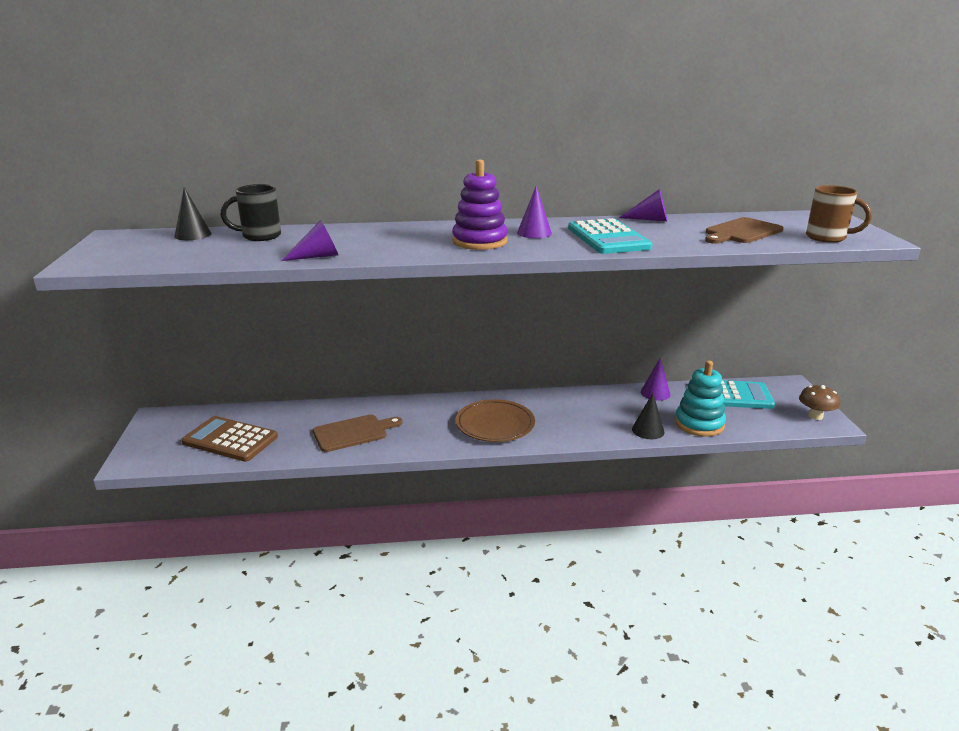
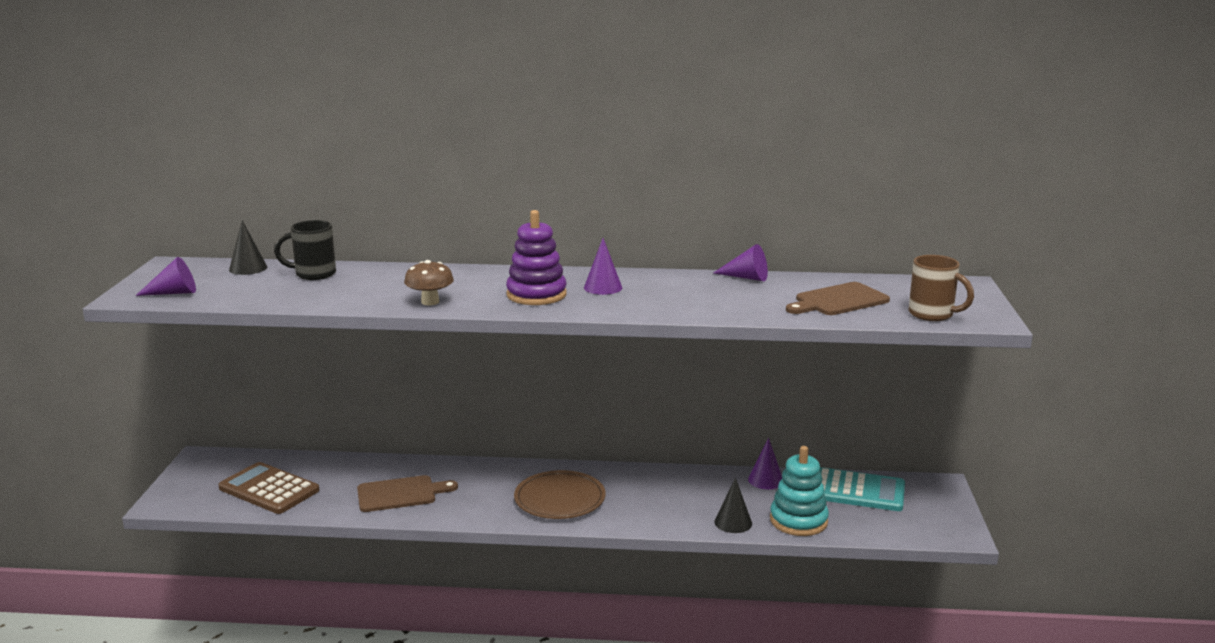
camera: 10 degrees right, 5 degrees down
(317, 256) = (359, 302): purple cone -> purple cone (174, 293)
(608, 238) = (679, 299): turquoise calculator -> none
(815, 416) = (948, 525): brown mushroom -> brown mushroom (430, 302)

